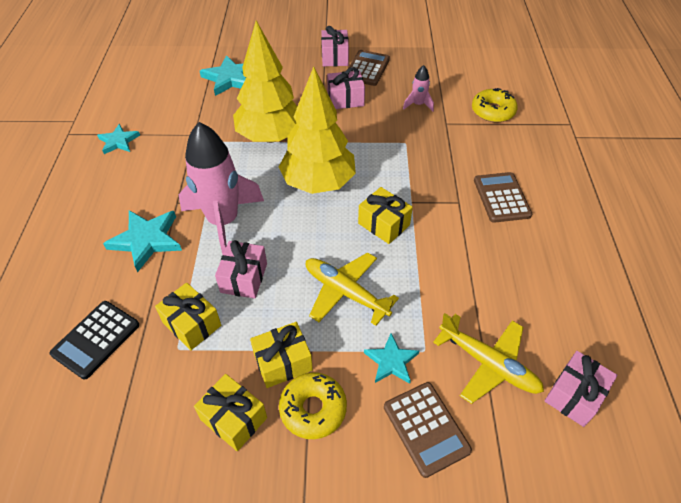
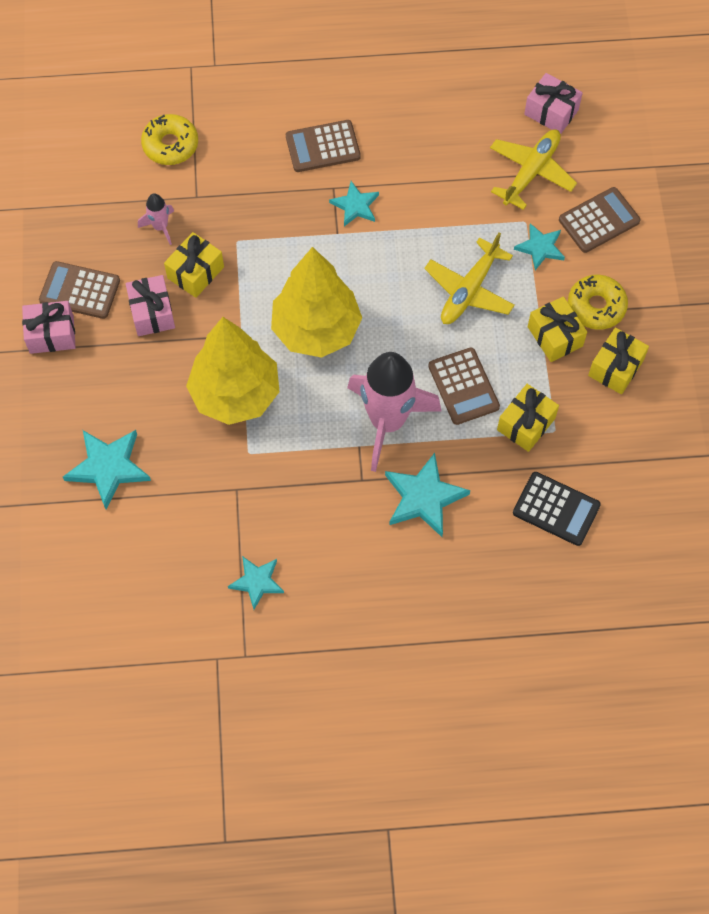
camera: 95 degrees left, 15 degrees up
(244, 278) = (463, 386): pink gift -> brown calculator
(384, 224) = (374, 259): yellow gift -> yellow gift (195, 272)
(440, 215) = (355, 206): none -> turquoise star

